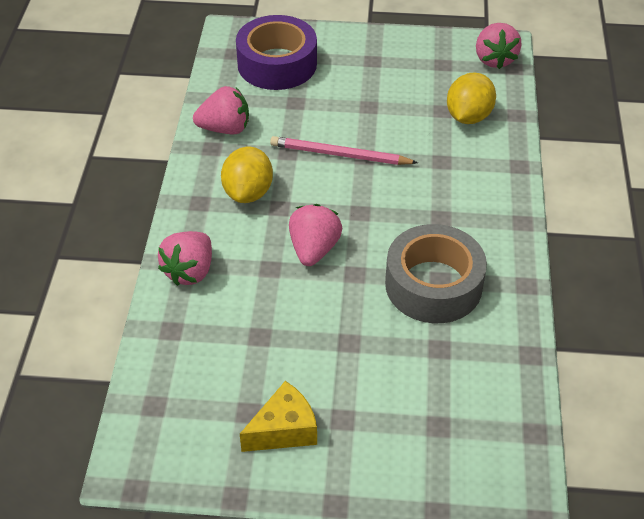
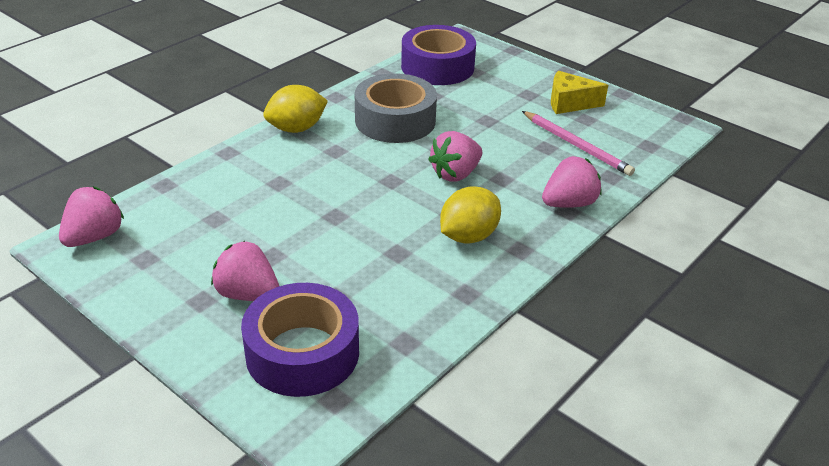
camera: 145 degrees left, 10 degrees down
(225, 128) = (435, 305): pink strawberry -> pink strawberry (248, 294)
(340, 155) = (354, 227): pink pencil -> pink pencil (576, 145)
(468, 116) = (203, 202): yellow lemon -> yellow lemon (296, 129)
(486, 405) = (437, 67): none -> purple tape

